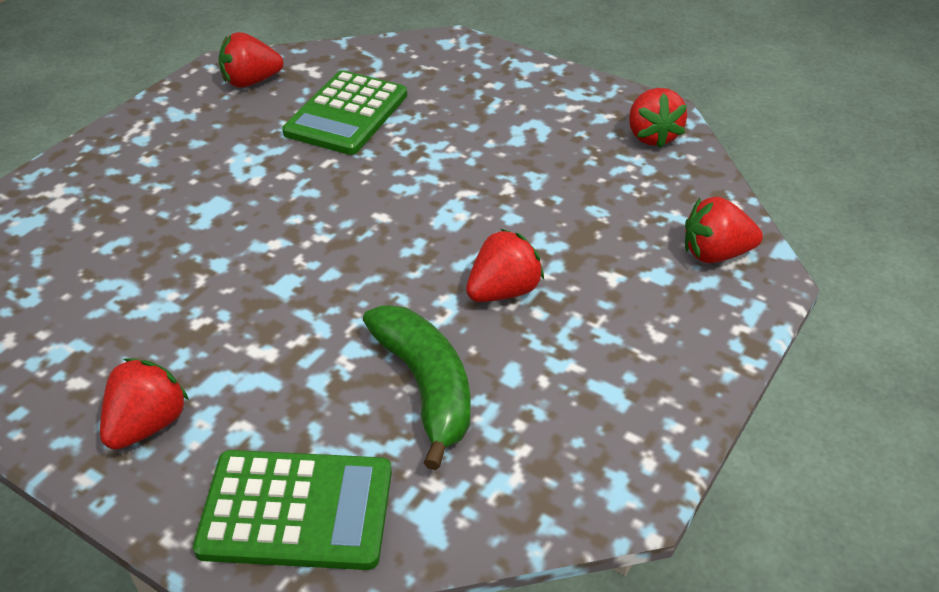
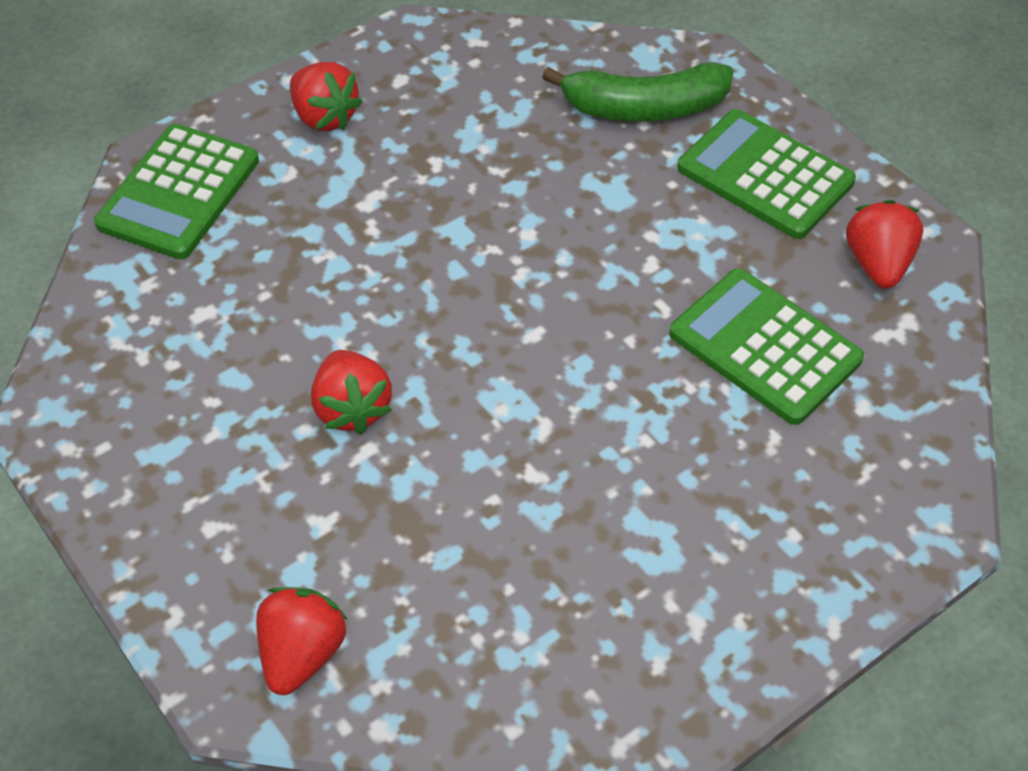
camera: 110 degrees right, 10 degrees up
(172, 138) = (765, 175): none -> green calculator
(426, 387) = (256, 306): green banana -> green banana (644, 108)
(652, 136) = (581, 699): red strawberry -> none

